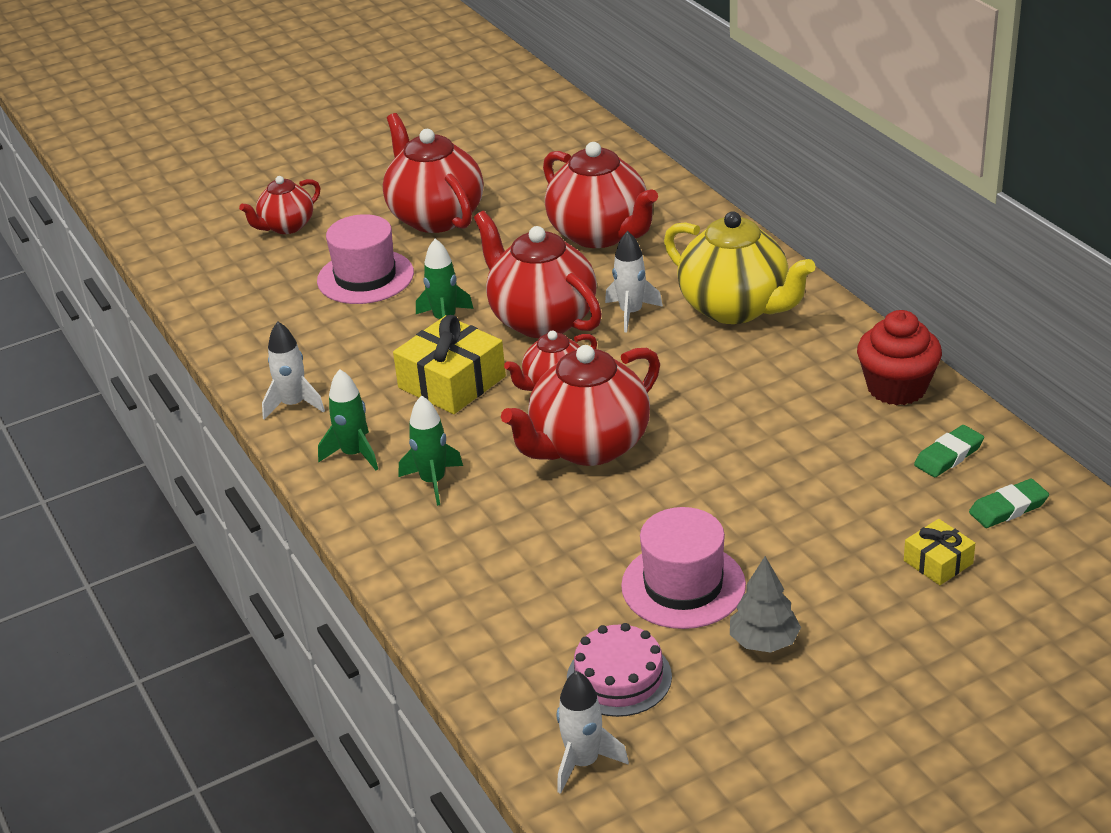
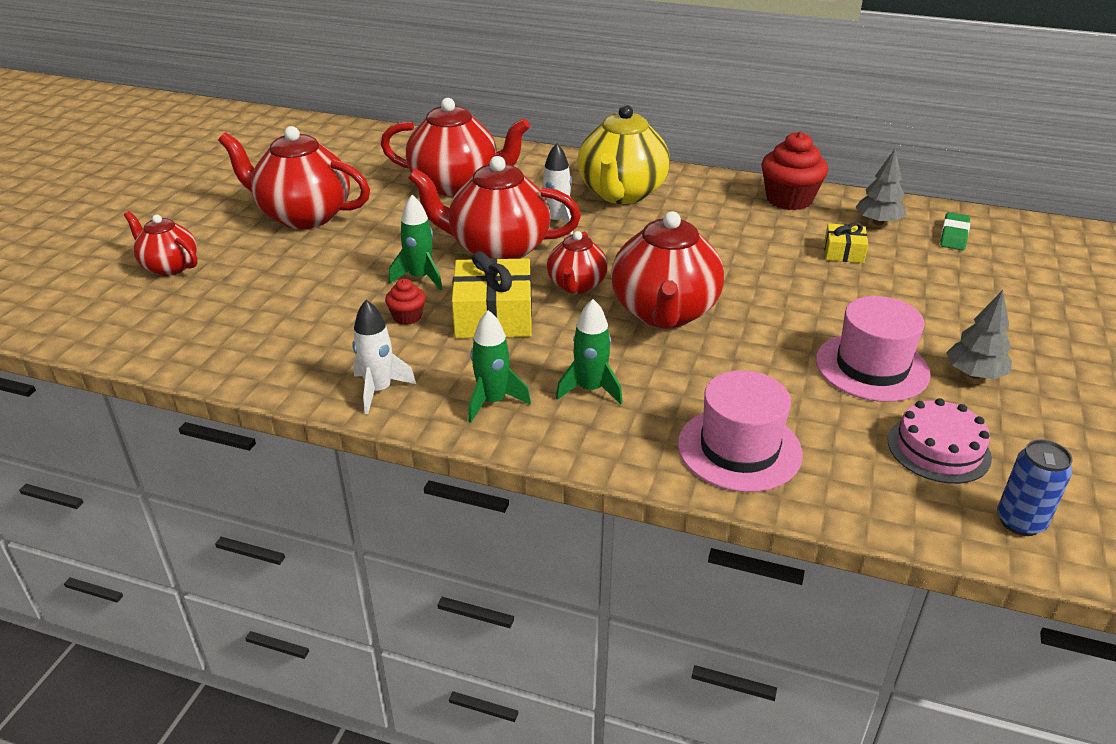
camera: 45 degrees left, 0 degrees up
(286, 226) = (169, 266): red teapot -> red teapot turned 120 degrees clockwise
(365, 277) = (303, 275): pink hat -> pink hat (739, 449)
(390, 352) = (407, 317): none -> red cupcake
(583, 762) = (1020, 522): white rocket -> blue can
(736, 308) = (621, 193): yellow teapot -> yellow teapot turned 105 degrees clockwise
(938, 562) = (974, 279): yellow gift -> yellow gift (843, 252)
(948, 455) = (878, 222): green eraser -> grey tree

